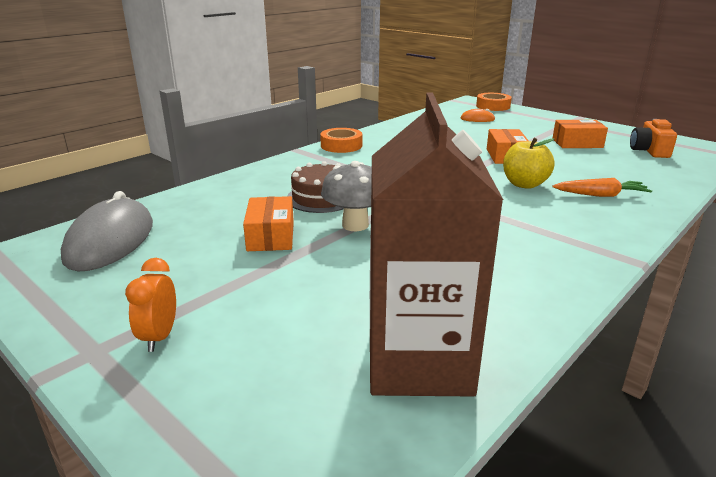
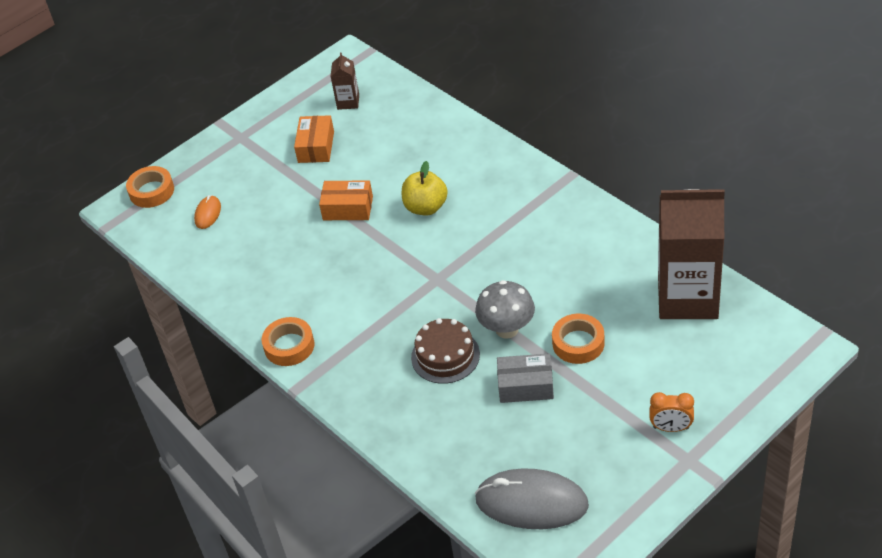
camera: 80 degrees left, 20 degrees up
(271, 236) = (525, 386): orange box -> grey box
(330, 266) = (578, 343): none -> orange tape
(601, 195) = (455, 163): orange carrot -> none
(649, 151) = (348, 102): orange camera -> brown carton

